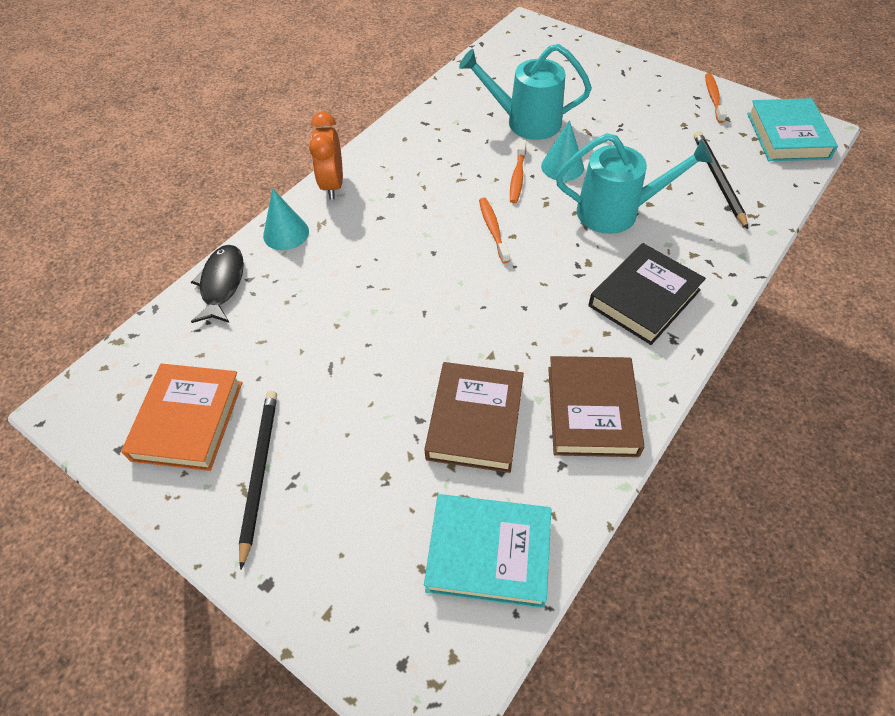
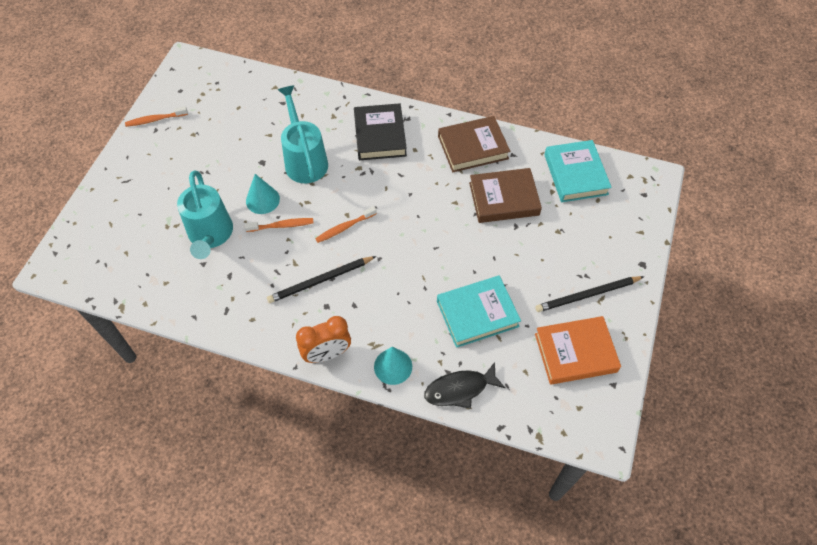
camera: 110 degrees left, 5 degrees up
(644, 298) = (380, 135): black book -> black book turned 60 degrees clockwise
(718, 180) = (255, 109): black pencil -> black pencil (320, 281)
(787, 135) = (196, 76): turquoise book -> turquoise book (477, 314)

